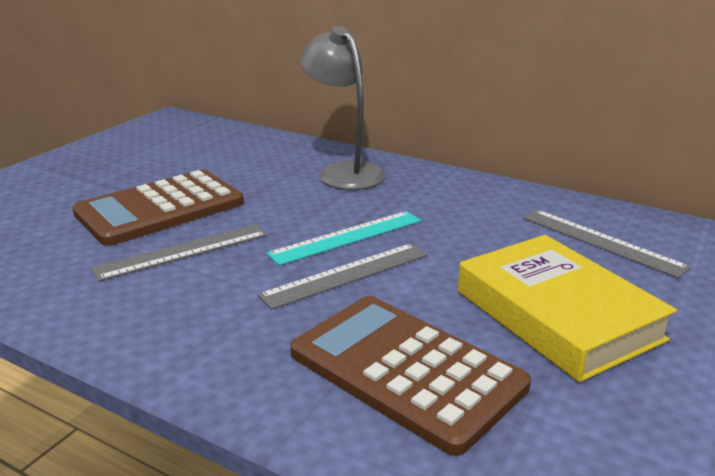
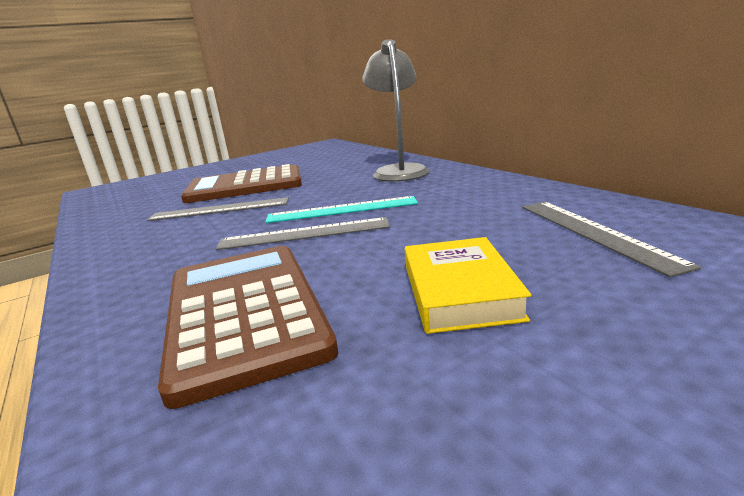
camera: 30 degrees right, 5 degrees down
(557, 315) = (460, 291): yellow book -> yellow book, size x0.63

